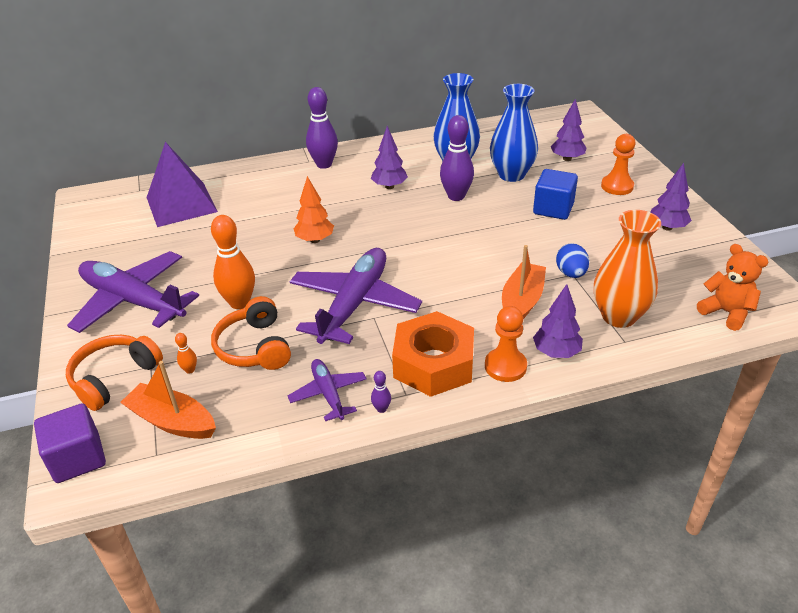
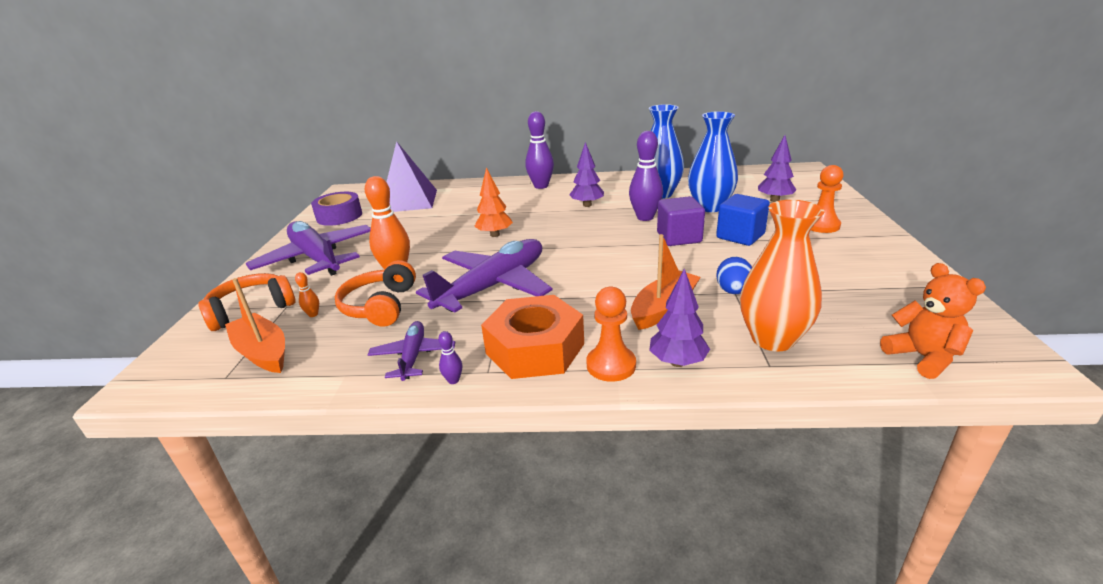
camera: 20 degrees right, 10 degrees down
(78, 458) = (164, 366): purple cube -> purple cube (679, 237)
(111, 238) = (339, 216): none -> purple tape
(667, 227) = (868, 265): purple tree -> none

